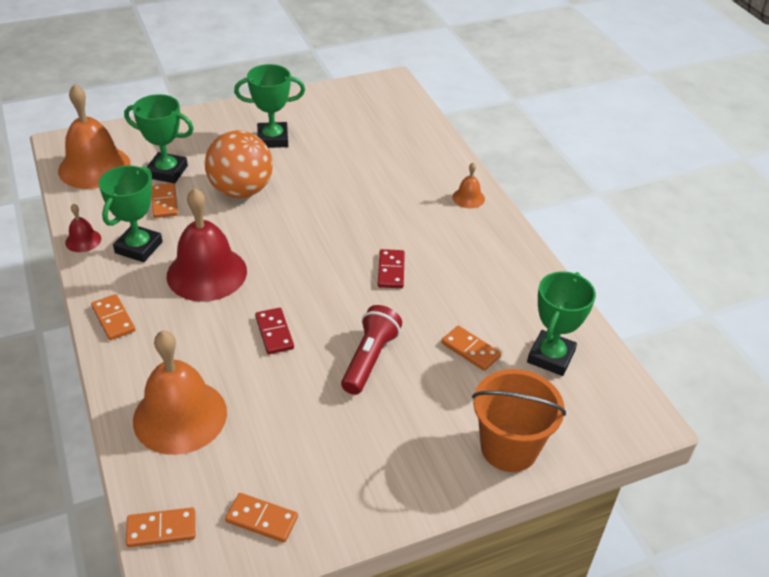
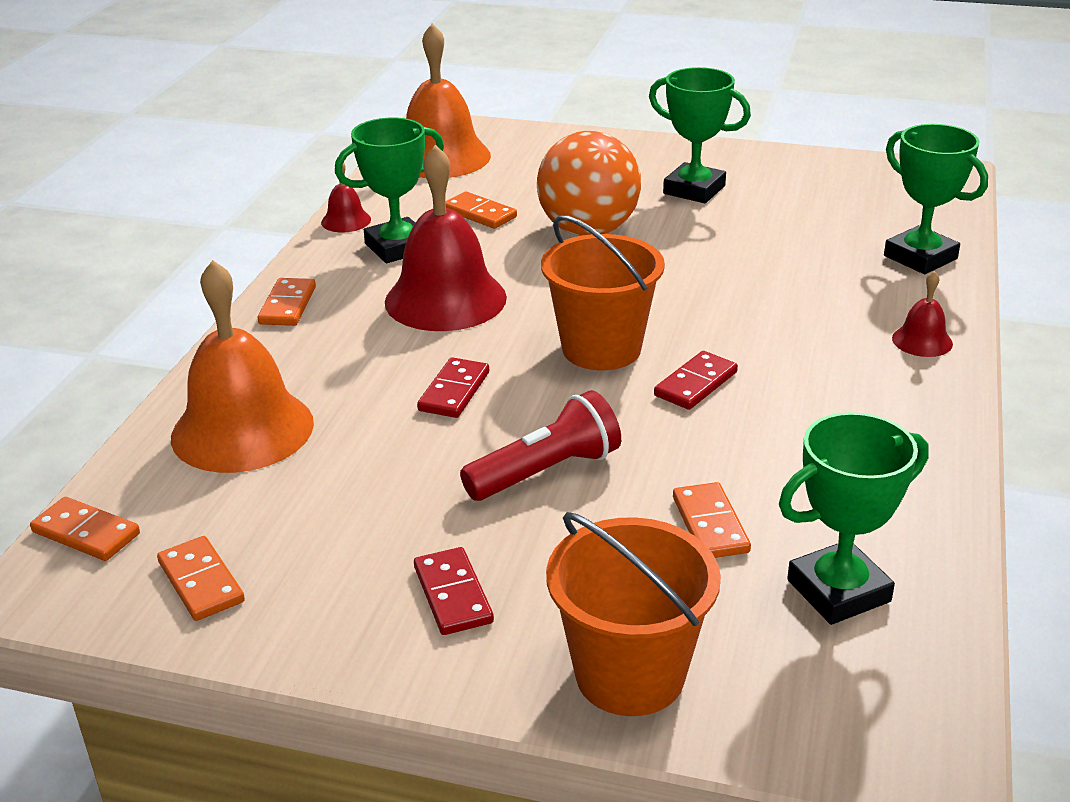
camera: 40 degrees right, 10 degrees down
(164, 202) = (480, 213): orange domino -> orange domino turned 75 degrees counterclockwise
(167, 172) = (518, 185): green trophy -> green trophy (920, 257)
(324, 269) = (601, 349): none -> orange bucket
(394, 452) = (452, 595): none -> red domino
(468, 198) = (922, 341): orange bell -> red bell

